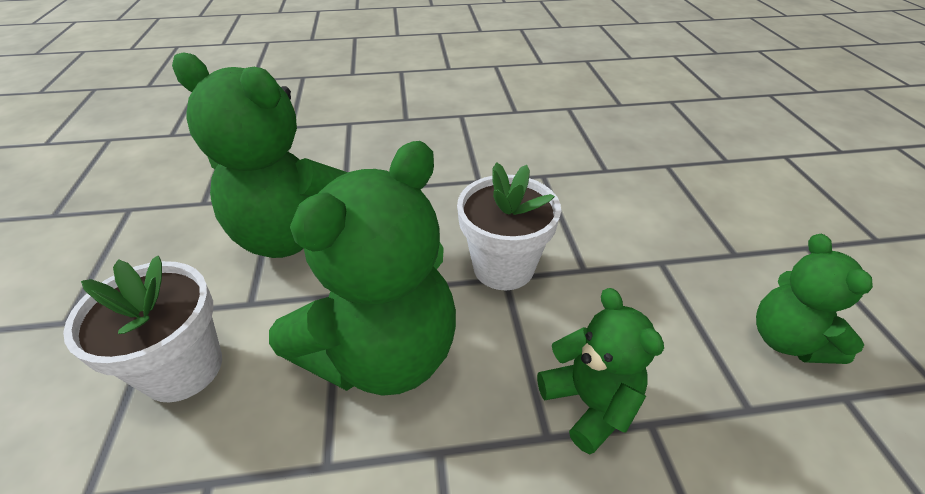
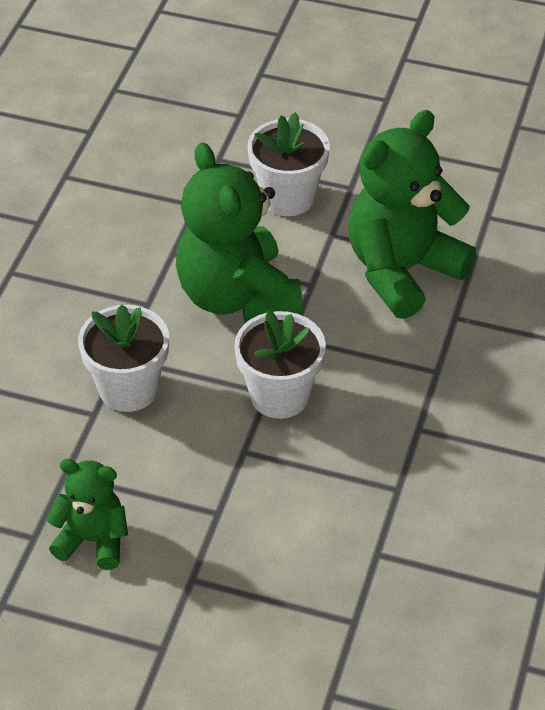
camera: 115 degrees right, 5 degrees up
(589, 403) = (128, 389): green teddy bear -> white flower pot

